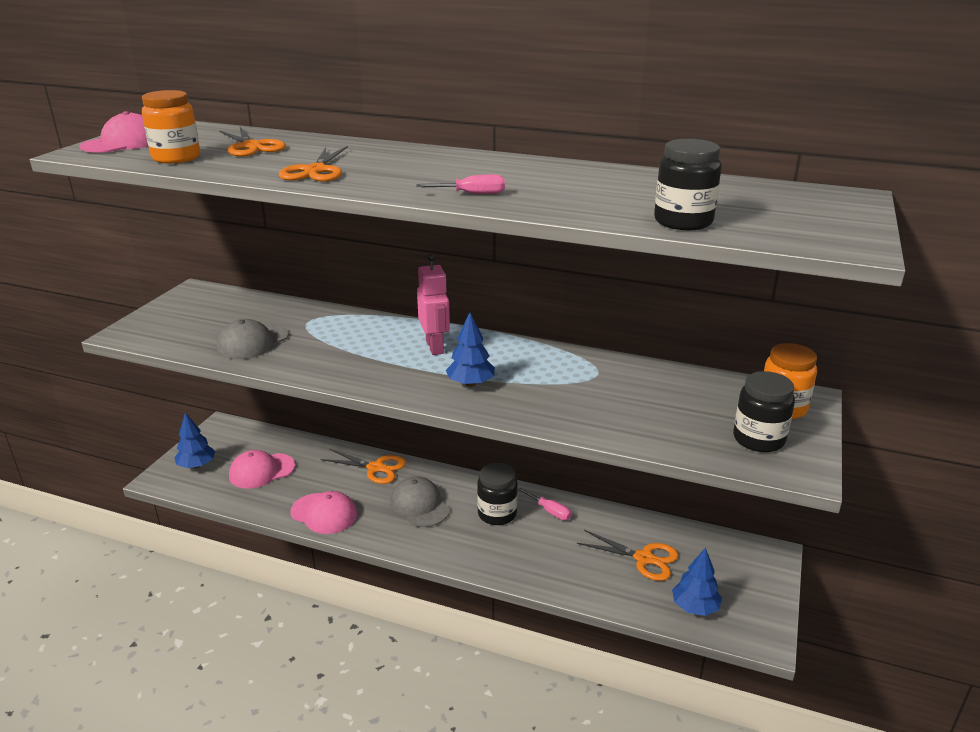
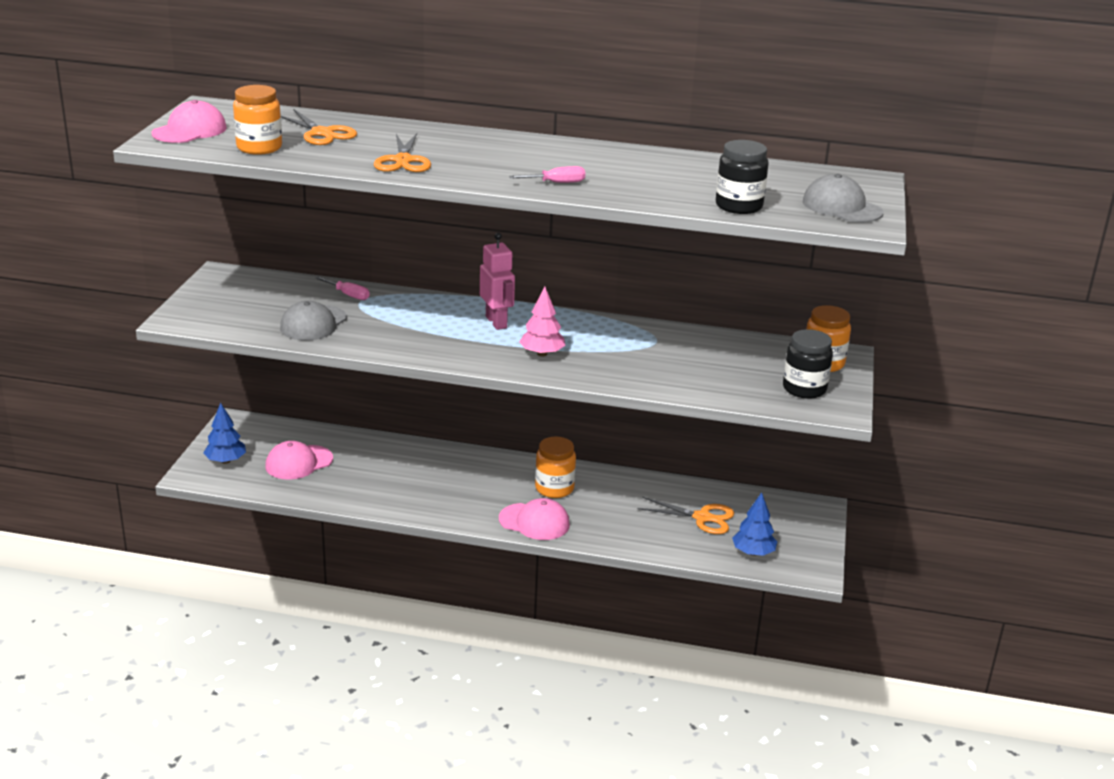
camera: 10 degrees left, 0 degrees up
(324, 513) = (380, 497): pink cap -> pink cap (534, 522)
(376, 468) = (419, 454): orange scissors -> none
(419, 505) = (475, 485): grey cap -> grey cap (842, 207)
(470, 383) = (542, 354): blue tree -> pink tree
(497, 514) = (554, 488): black jar -> orange jar
(550, 511) = (606, 483): pink screwdriver -> pink screwdriver (348, 295)

